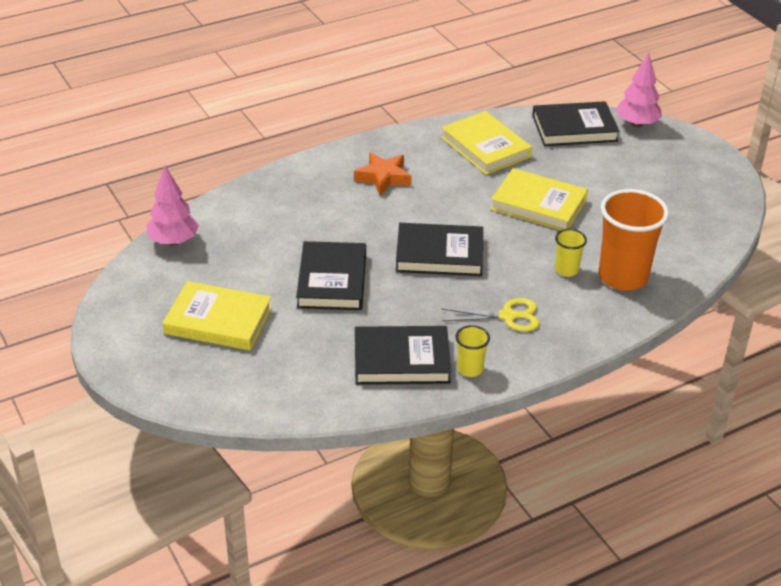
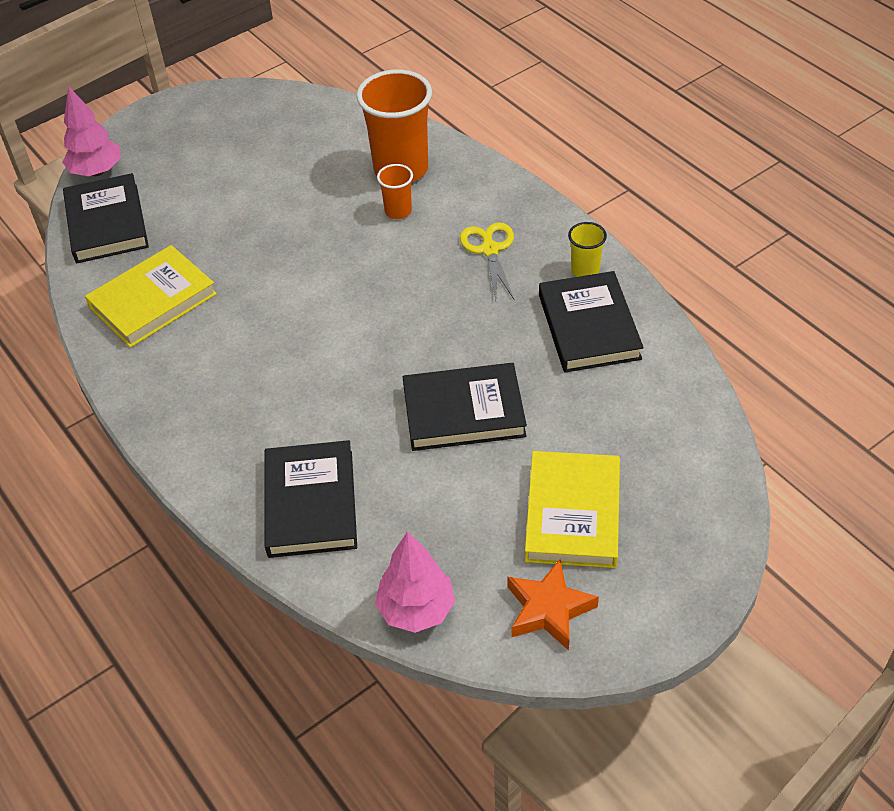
camera: 95 degrees left, 10 degrees up
(383, 178) = (232, 394): orange star -> orange star (548, 609)
(439, 254) = (390, 318): black book -> black book (311, 503)
(538, 204) = (276, 242): yellow book -> none
(566, 270) = (398, 211): yellow cup -> orange cup

